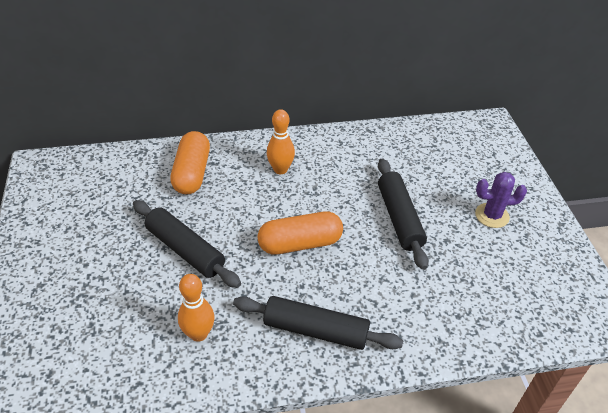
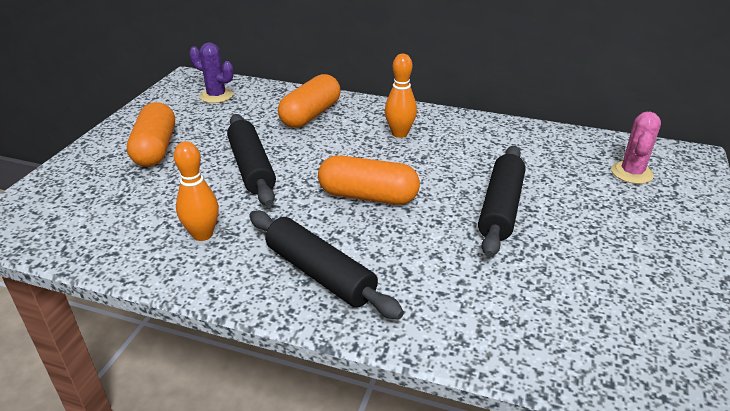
camera: 30 degrees right, 10 degrees down
(79, 261) = (155, 149): none -> orange capsule
(463, 153) = (631, 173): none -> pink cactus
(492, 215) = (627, 240): purple cactus -> purple cactus (216, 96)

